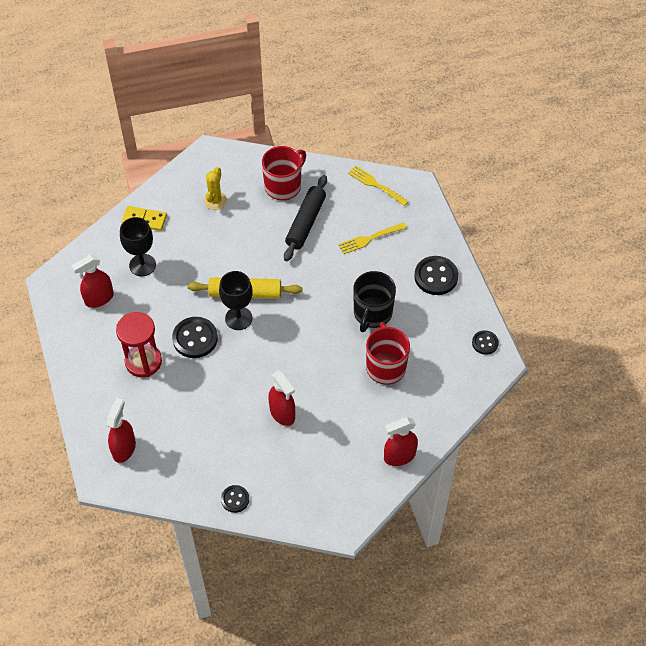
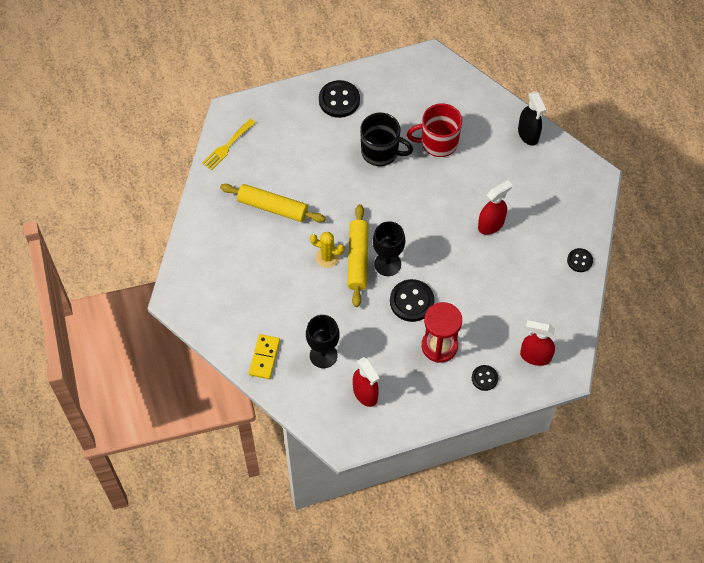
camera: 90 degrees left, 5 degrees up
(215, 201) = (242, 290): yellow cactus -> yellow cactus (327, 257)
(283, 186) = (225, 227): red mug -> none
(306, 222) = (273, 207): black rolling pin -> yellow rolling pin
(370, 238) = (293, 152): yellow fork -> none
(399, 456) = (528, 134): red spray bottle -> black spray bottle
(485, 343) = (411, 66): black button -> black button (484, 378)

